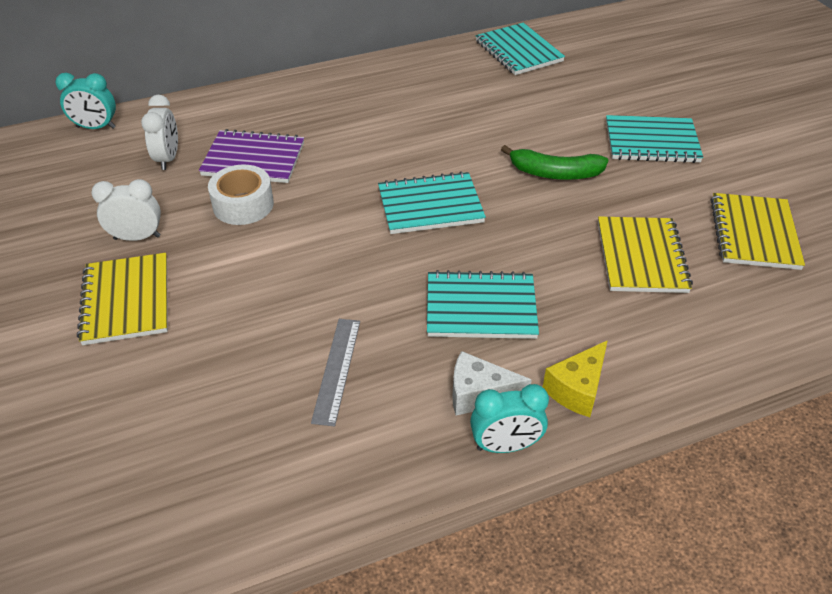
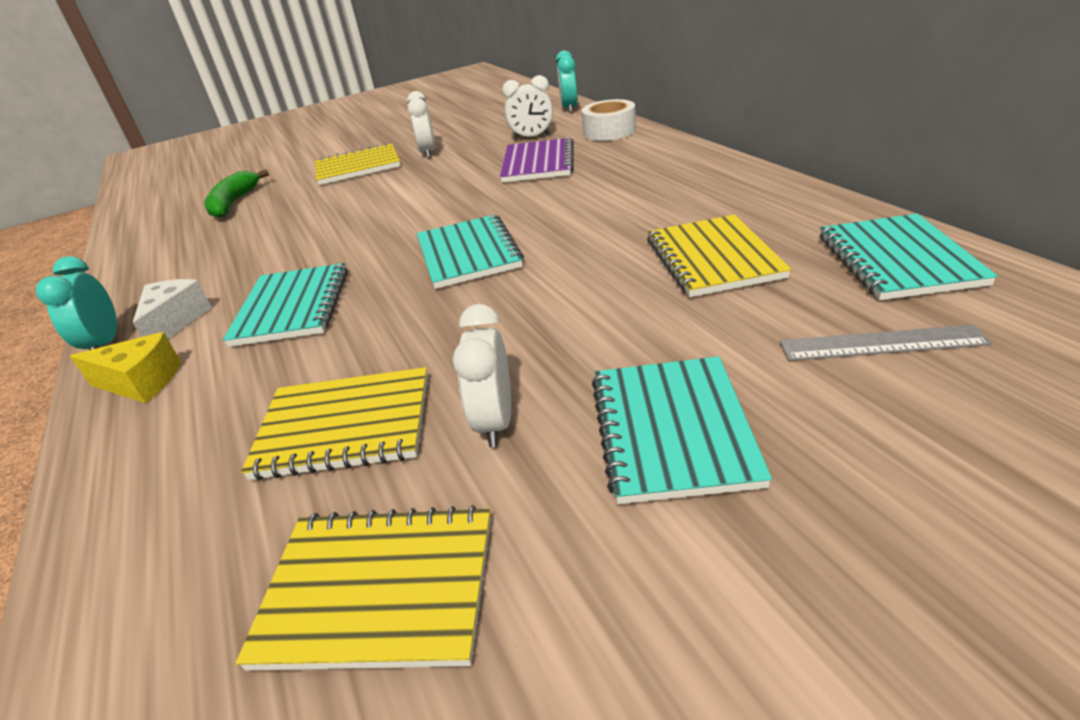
camera: 90 degrees right, 10 degrees down
(243, 205) = (469, 174): white tape -> white tape (609, 131)
(337, 370) = (247, 251): grey ruler -> grey ruler (881, 344)
(490, 103) = (713, 259): none -> yellow notebook
(518, 51) = (897, 260): turquoise notebook -> turquoise notebook turned 60 degrees counterclockwise
(555, 173) = (547, 330): green banana -> green banana (234, 203)
(577, 389) = (141, 383): yellow cheese -> yellow cheese turned 150 degrees clockwise
(641, 196) = (495, 422): none -> white clock

